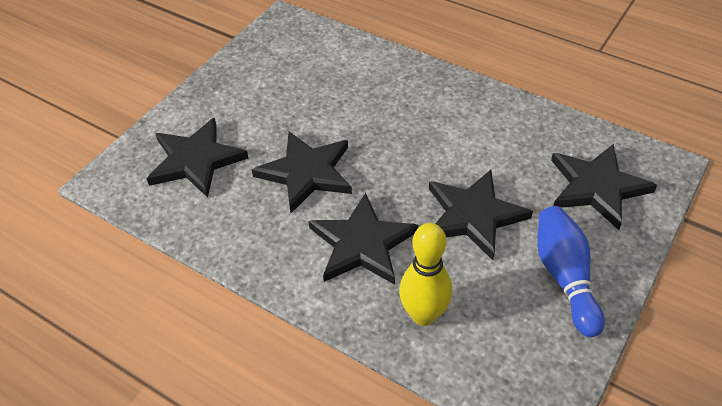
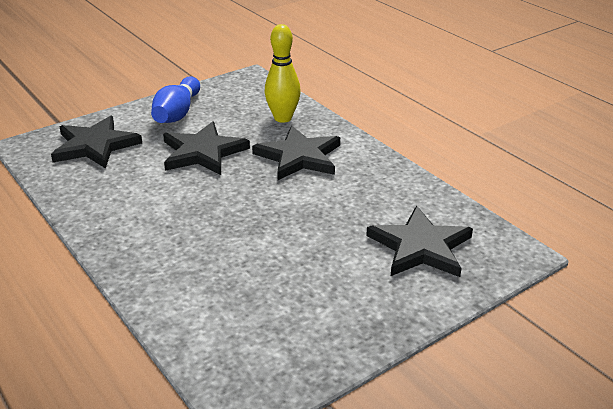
camera: 160 degrees left, 15 degrees down
(306, 173) = (316, 210): black star -> none

